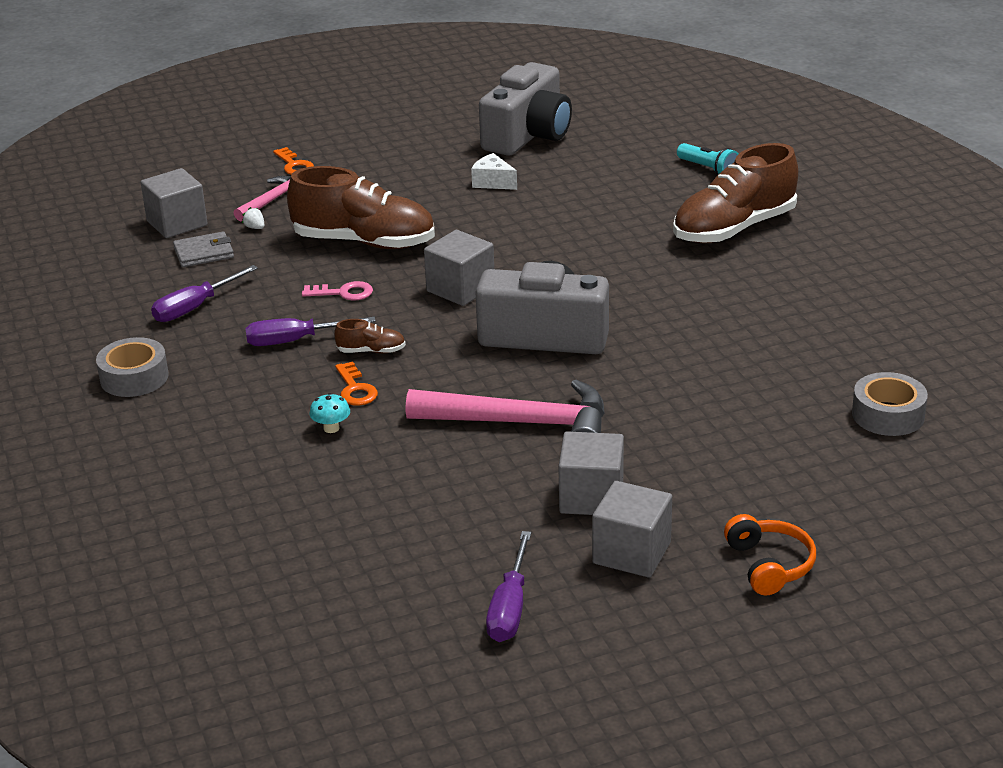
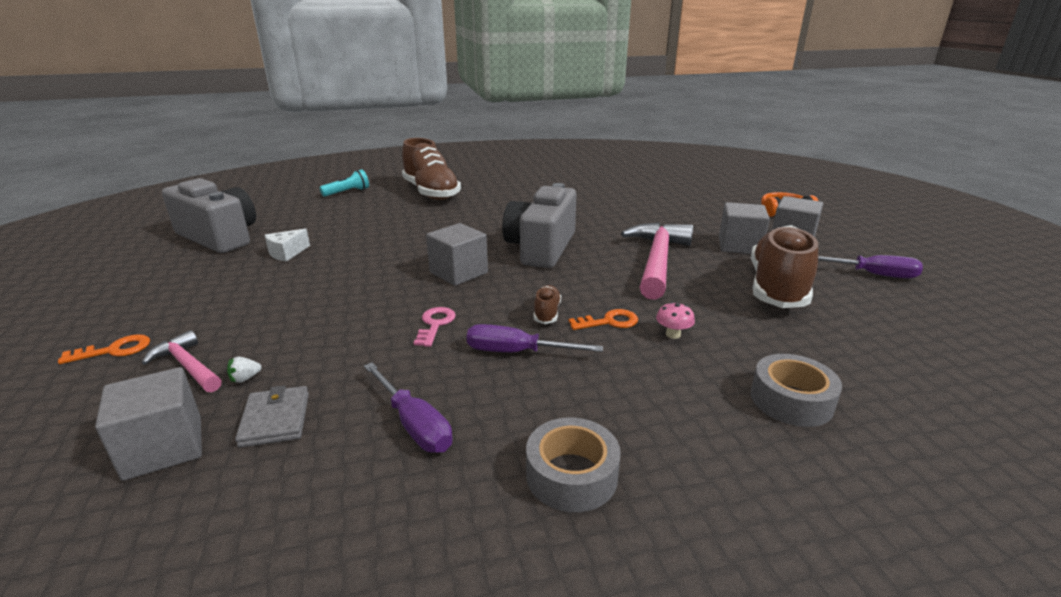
camera: 85 degrees left, 5 degrees down
(295, 341) = (517, 352): purple screwdriver -> purple screwdriver turned 105 degrees clockwise
(331, 428) = (673, 334): turquoise mushroom -> pink mushroom
(364, 242) = (342, 312): brown shoe -> brown shoe (777, 288)
(888, 415) = (641, 181): grey tape -> grey tape (791, 400)

